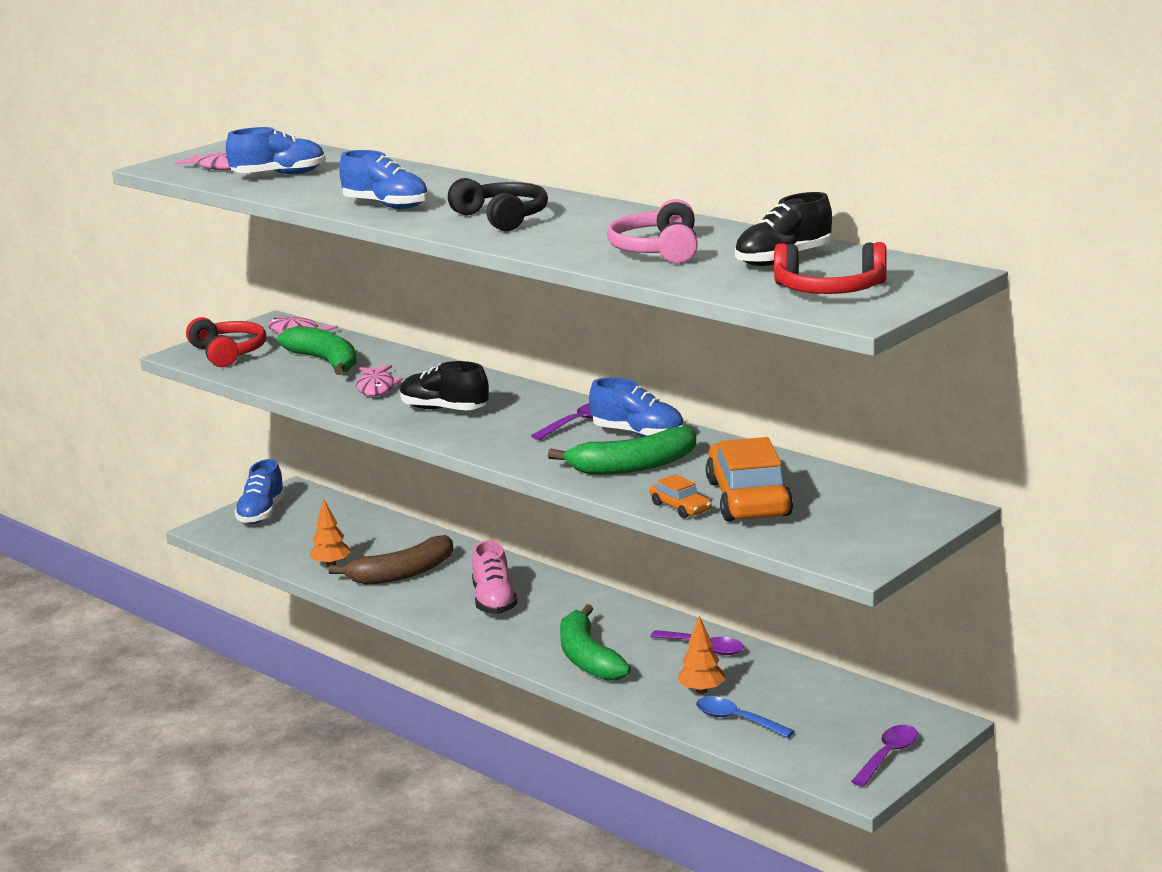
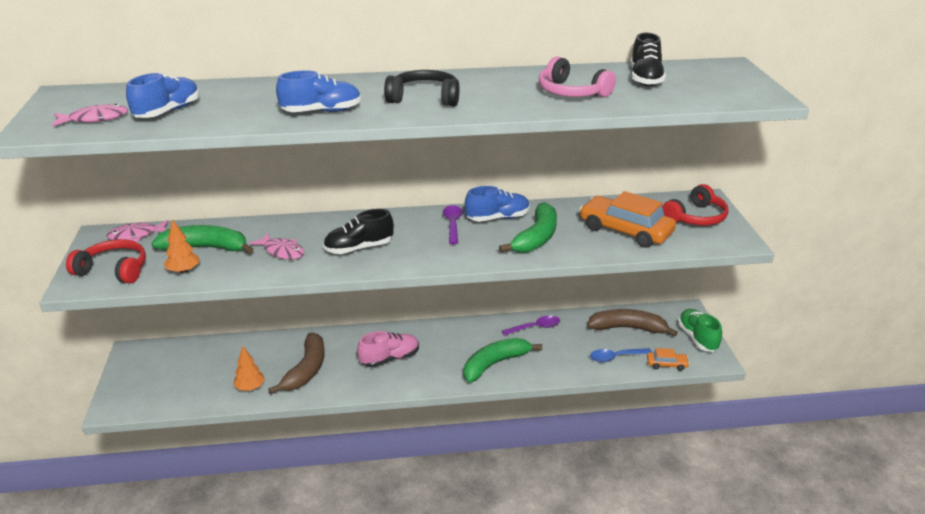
camera: 50 degrees left, 10 degrees up
(261, 513) = (137, 378): blue shoe -> none
(494, 601) = (390, 359): pink shoe -> pink shoe turned 60 degrees counterclockwise
(588, 658) = (495, 364): green banana -> green banana turned 120 degrees clockwise
(680, 507) = (609, 250): orange car -> orange car (666, 364)
(701, 690) = (575, 351): orange tree -> orange tree (184, 271)
(817, 702) = (628, 328): none -> brown banana
(830, 290) = (716, 89): red headphones -> red headphones (696, 217)
(888, 756) = (697, 338): purple spoon -> green shoe

